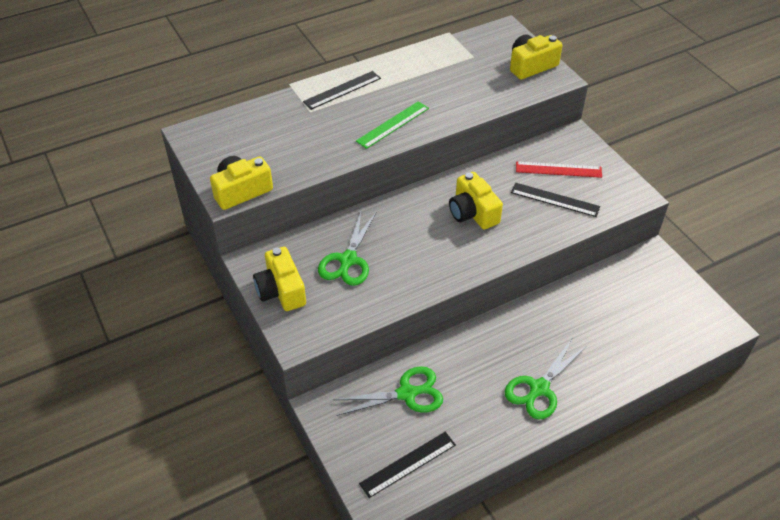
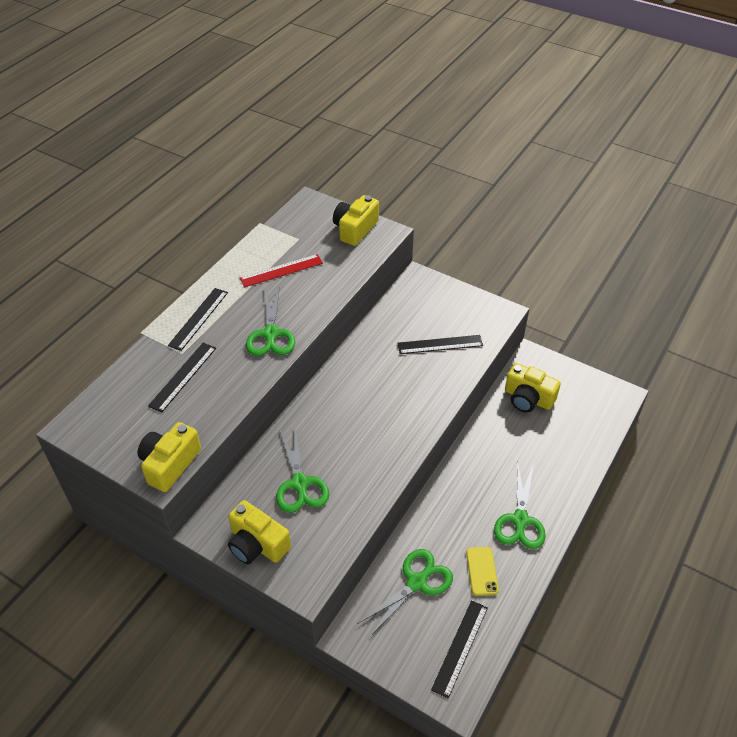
camera: 30 degrees left, 0 degrees up
(298, 130) = (183, 376): none -> black ruler
(393, 124) = (271, 334): green ruler -> green scissors
(472, 212) = (380, 387): yellow camera -> yellow camera (528, 398)
(472, 413) = (482, 571): none -> yellow phone
(558, 169) = (425, 315): red ruler -> red ruler (281, 270)

